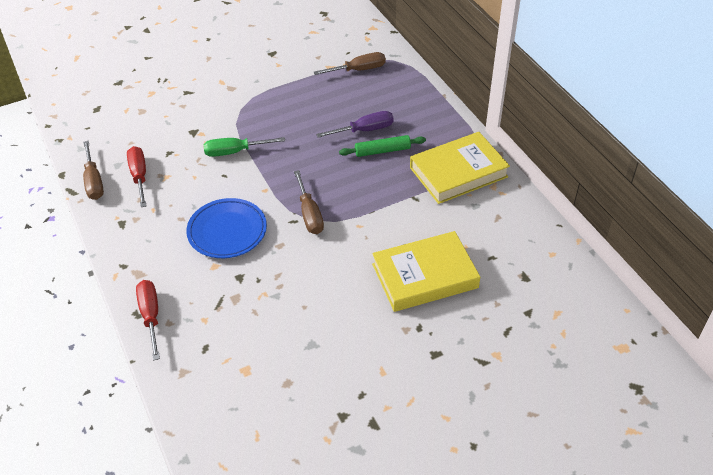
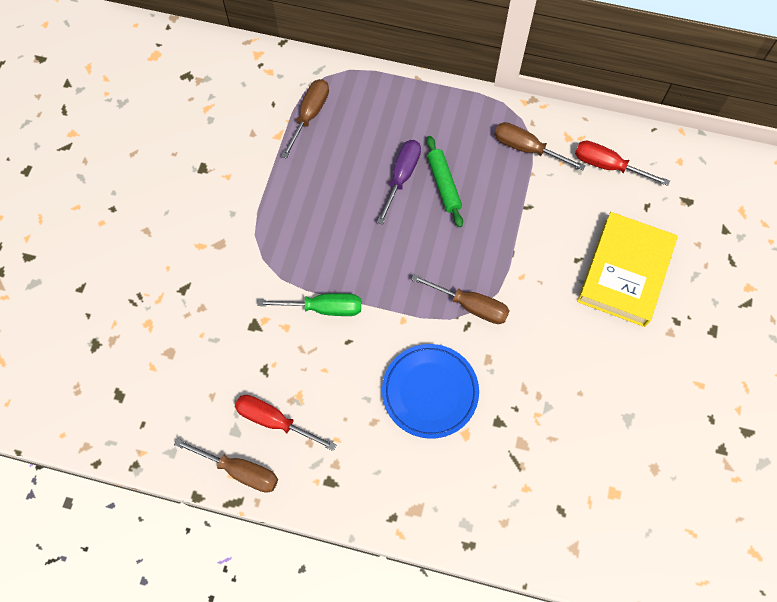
camera: 50 degrees left, 20 degrees up
(151, 316) = (483, 534): red screwdriver -> red screwdriver (608, 166)
(235, 152) = (323, 308): green screwdriver -> green screwdriver turned 120 degrees counterclockwise
(382, 151) = (443, 184): green rolling pin -> green rolling pin turned 45 degrees counterclockwise
(458, 172) = (527, 149): yellow book -> brown screwdriver

